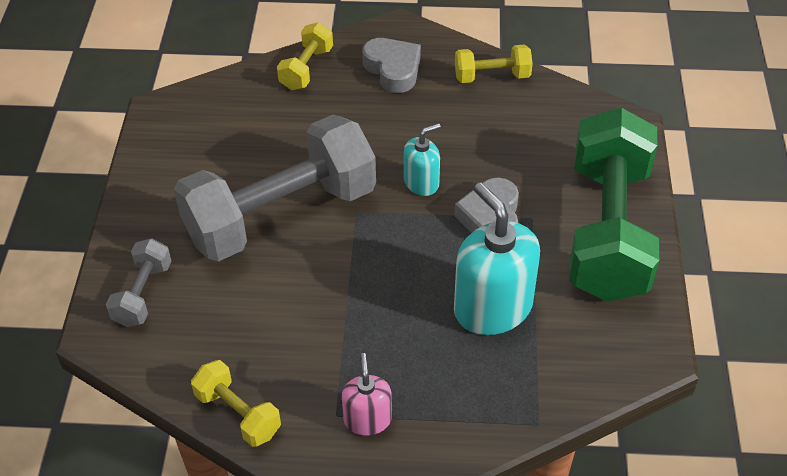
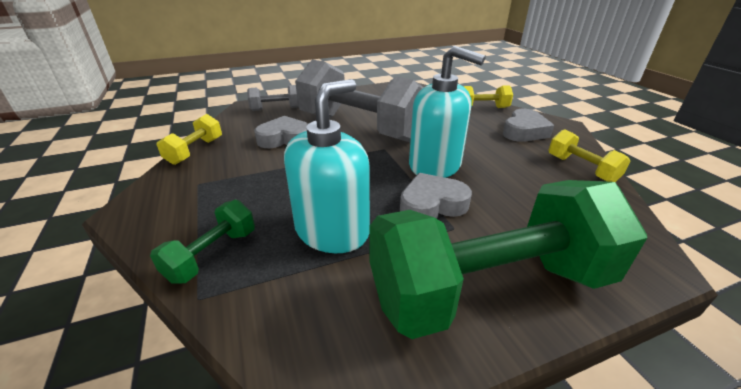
camera: 65 degrees right, 15 degrees down
(263, 305) = (285, 139): none -> grey heart
(367, 419) = (194, 197): pink soap dispenser -> none
(421, 182) = (435, 165): turquoise soap dispenser -> turquoise soap dispenser, size x1.86
(484, 409) = (212, 255): none -> green dumbbell

